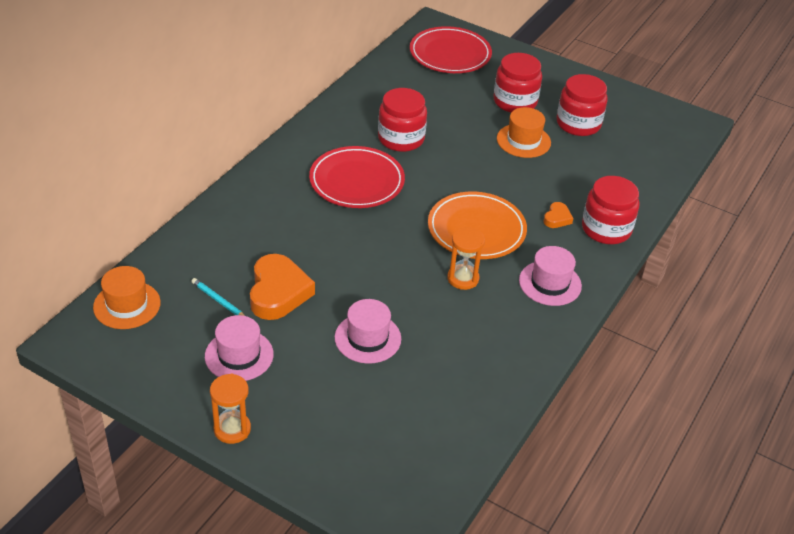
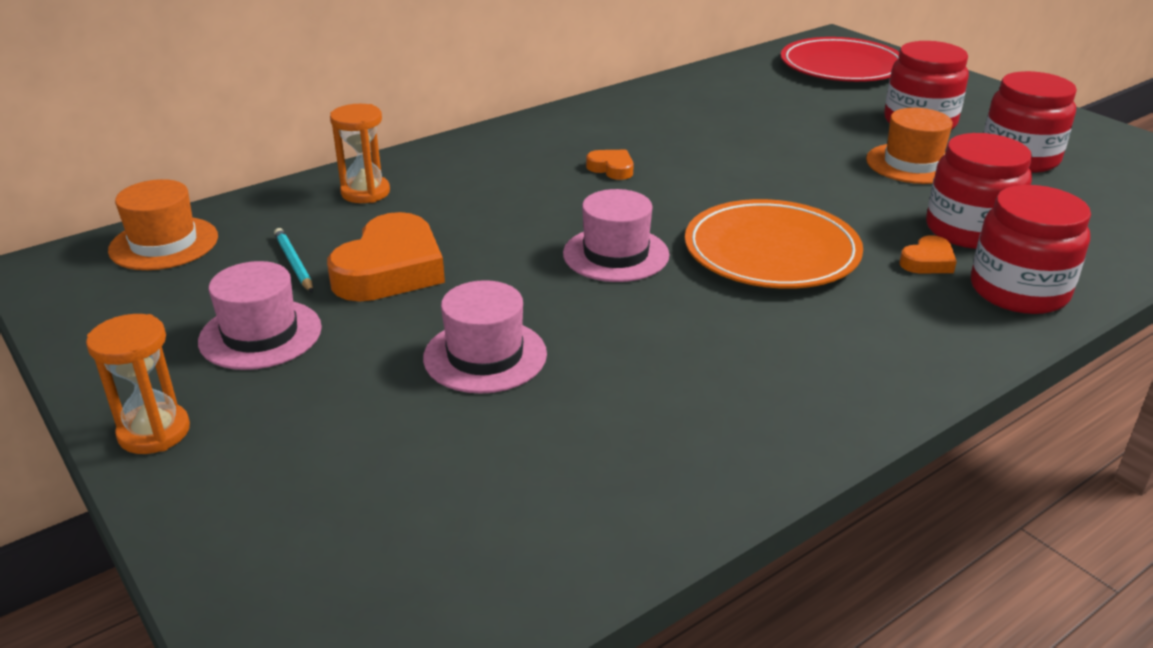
camera: 25 degrees right, 10 degrees down
(356, 181) = (612, 168): red plate -> orange heart
(401, 139) = (712, 136): red jar -> red jar (969, 230)
(463, 278) = (708, 309): orange hourglass -> orange hourglass (365, 192)
(550, 283) = (870, 346): pink hat -> pink hat (616, 254)

